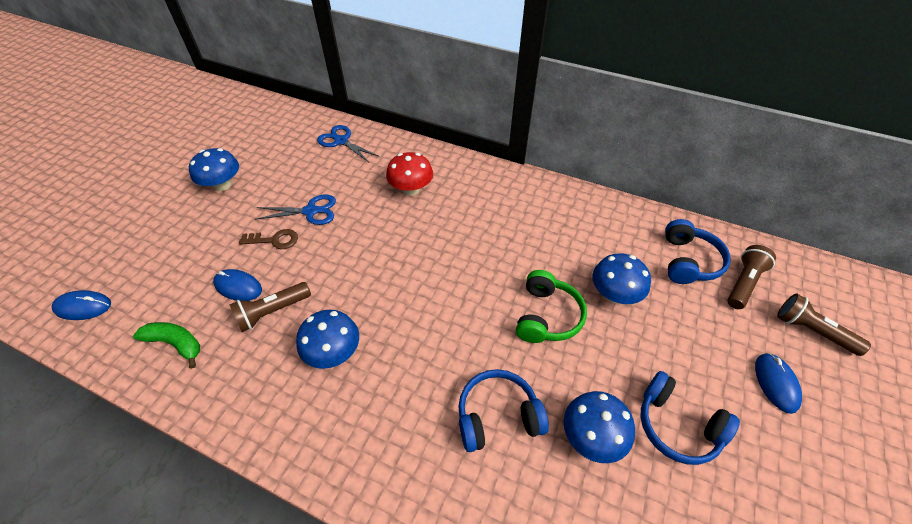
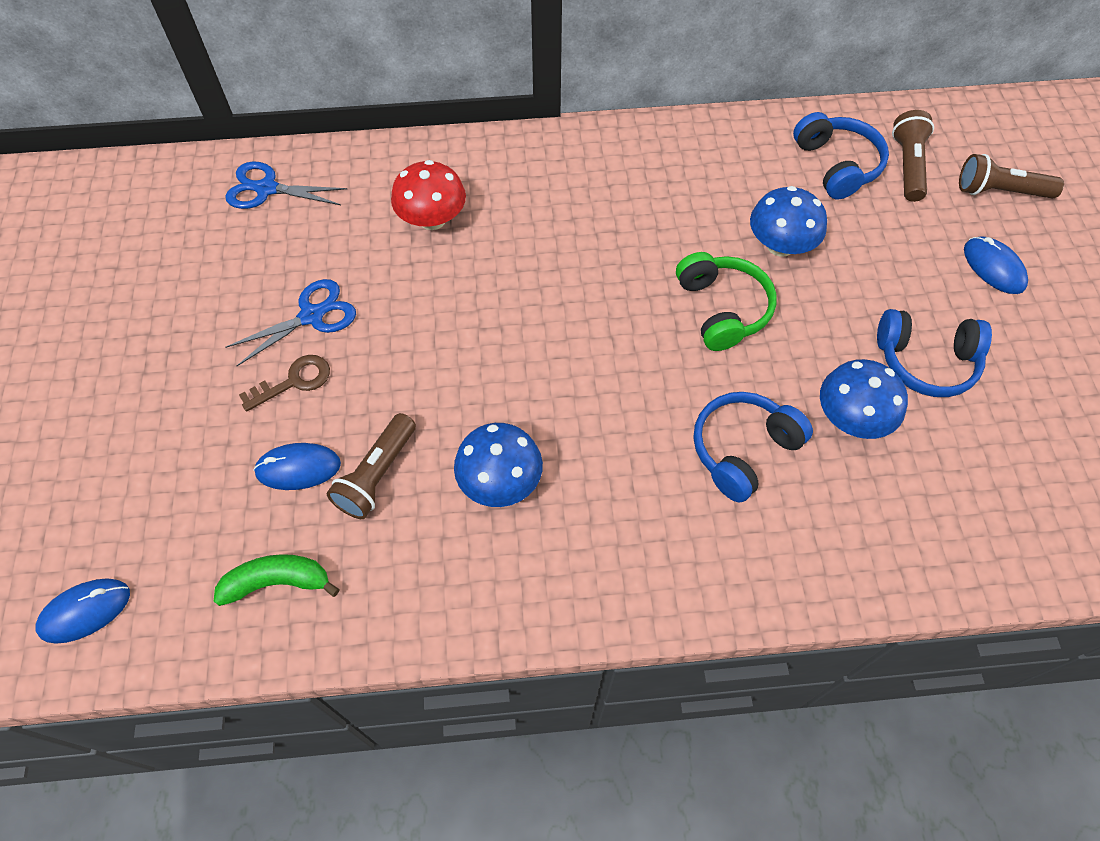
camera: 30 degrees left, 10 degrees up
(222, 185) = (134, 339): blue mushroom -> none

